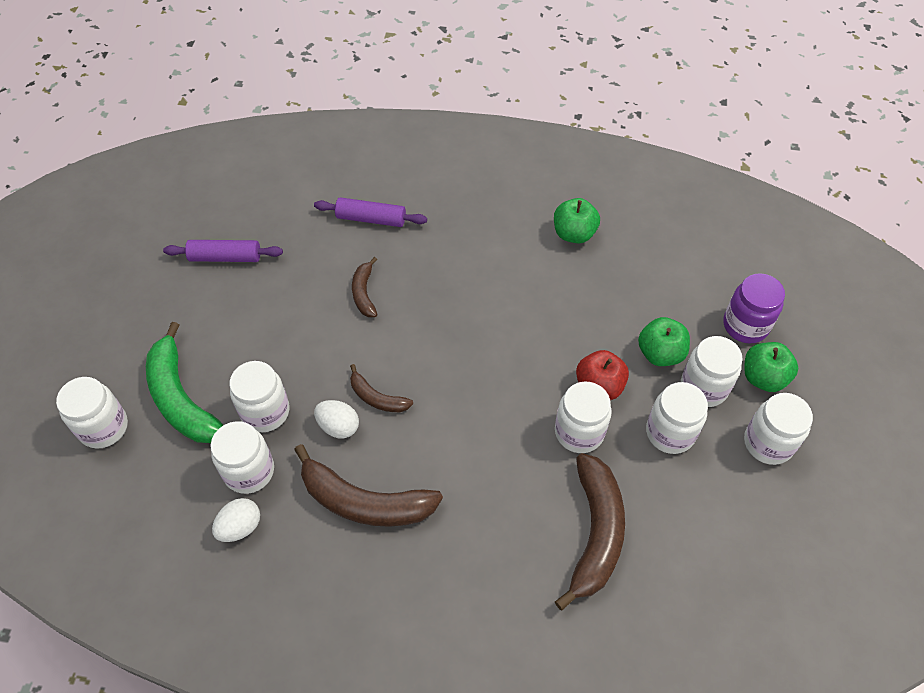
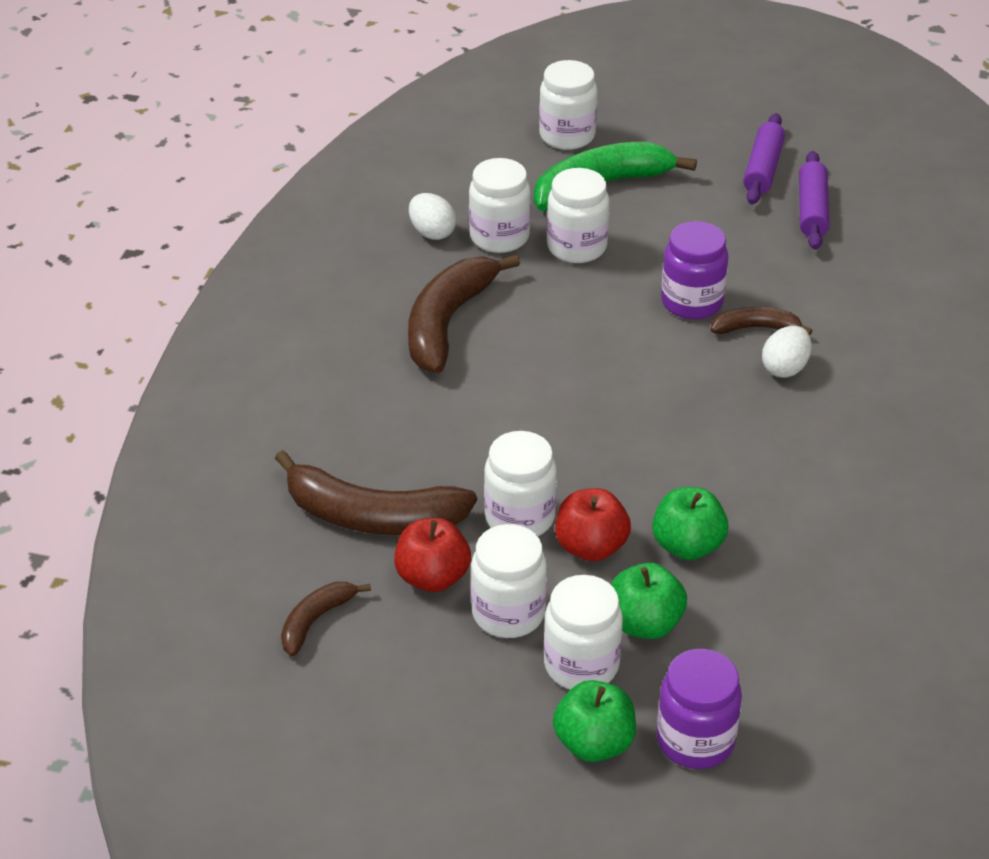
camera: 95 degrees right, 15 degrees down
(335, 332) = (692, 302): none -> purple jar
(338, 426) = (550, 304): white egg -> white egg (785, 368)
(371, 219) = (890, 337): purple rolling pin -> purple rolling pin (762, 169)
(377, 398) = (589, 336): brown banana -> brown banana (315, 621)
(574, 234) = (879, 552): green apple -> green apple (687, 546)
(648, 484) = (432, 577): none -> red apple
(768, 443) = (478, 724): white jar -> none

